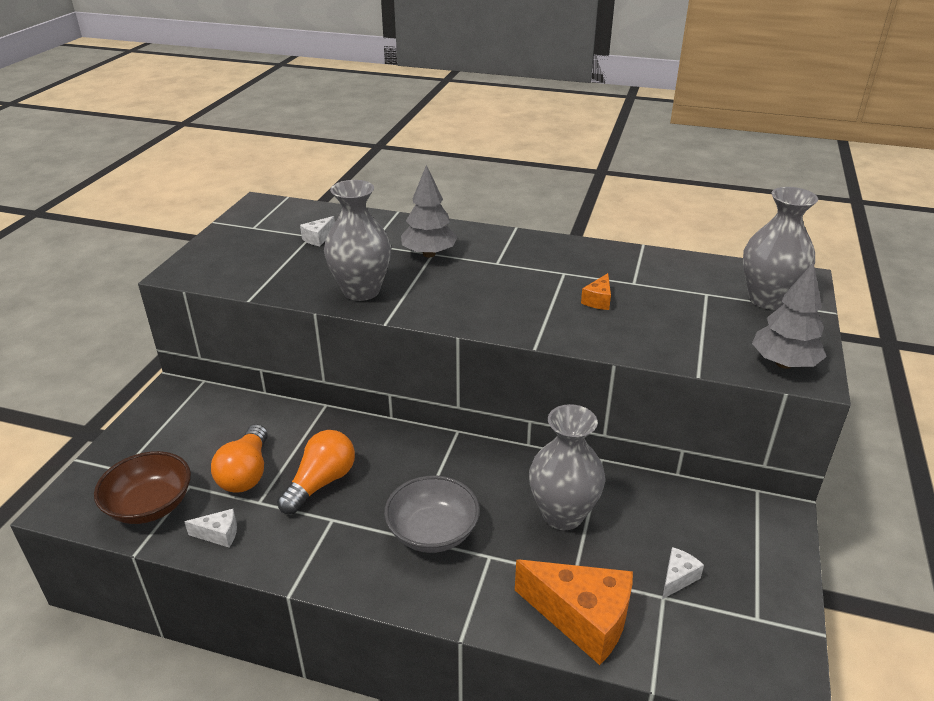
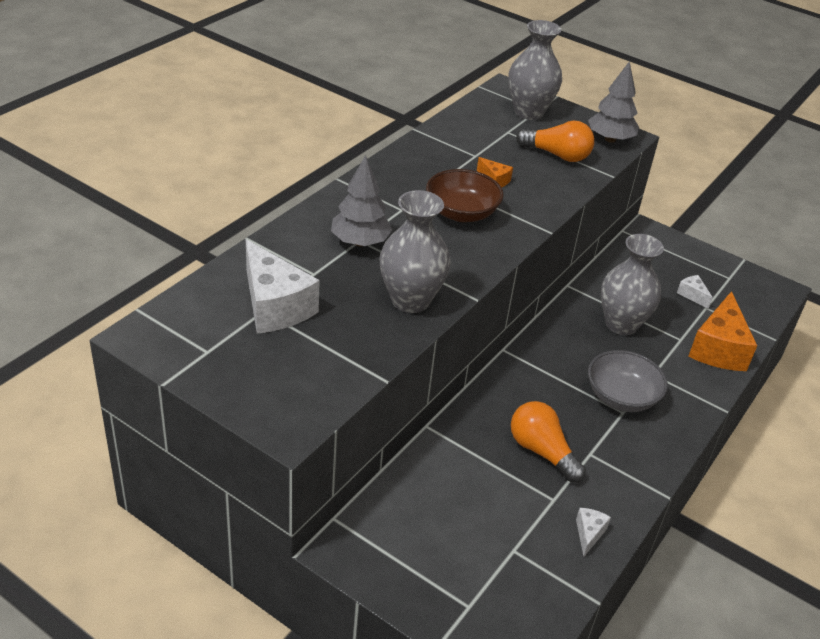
camera: 75 degrees left, 5 degrees up
(150, 505) = (534, 584): brown bowl -> brown bowl (461, 213)
(246, 473) = (510, 502): orange light bulb -> orange light bulb (557, 155)
(318, 238) = (274, 306): white cheese -> white cheese, size x2.19
(582, 619) = (718, 348): orange cheese -> orange cheese turned 150 degrees clockwise

